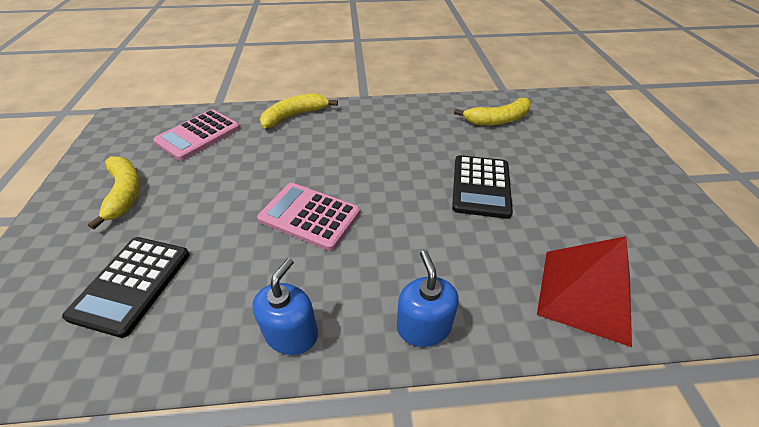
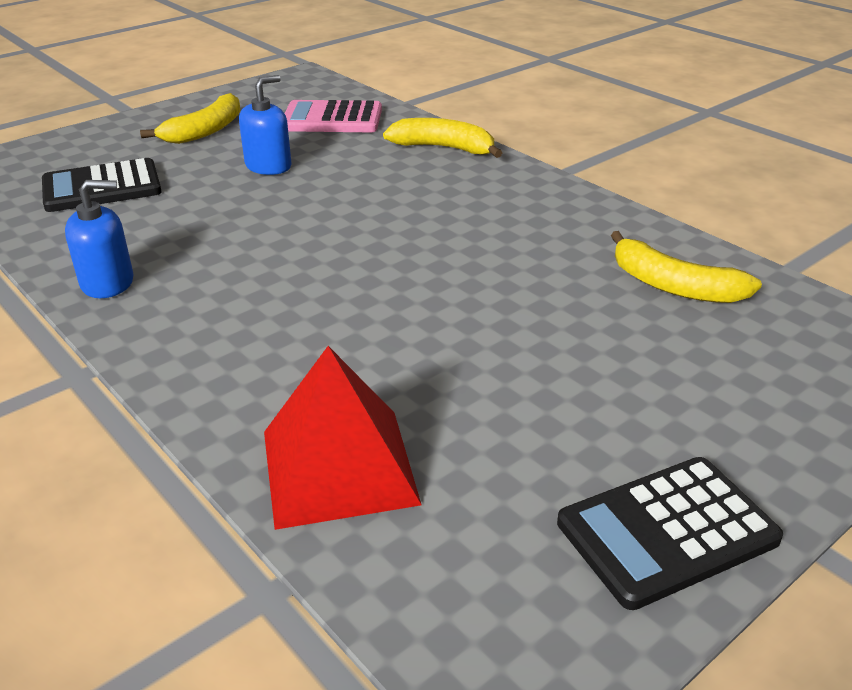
camera: 55 degrees right, 10 degrees down
(309, 216) = (276, 228): pink calculator -> none
(423, 326) = (177, 354): blue soap dispenser -> blue soap dispenser (268, 166)
(481, 186) = (474, 320): black calculator -> black calculator (667, 531)

